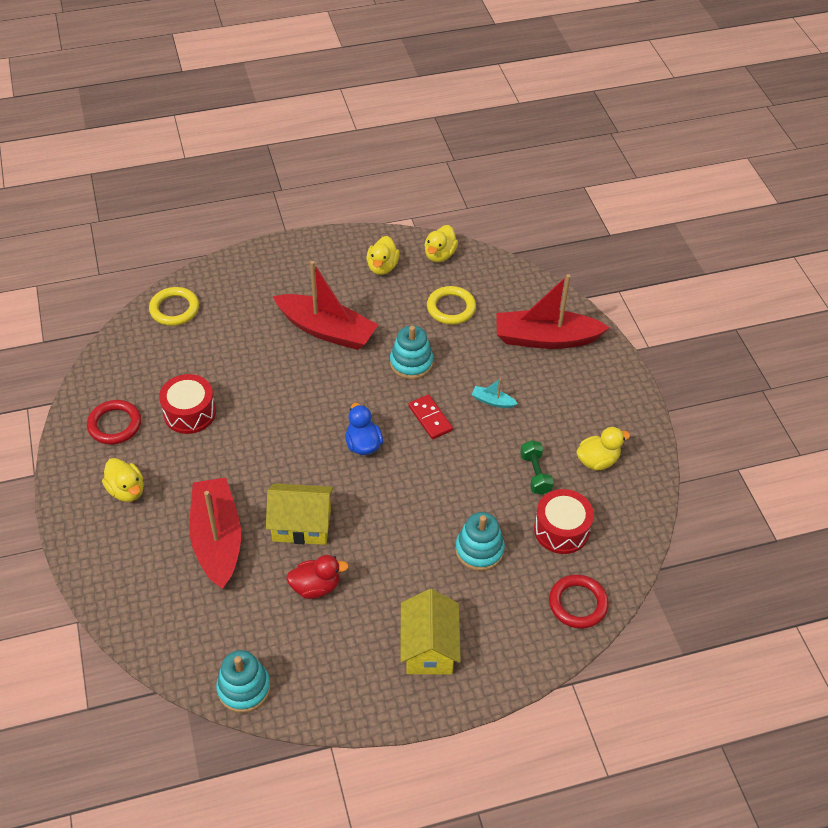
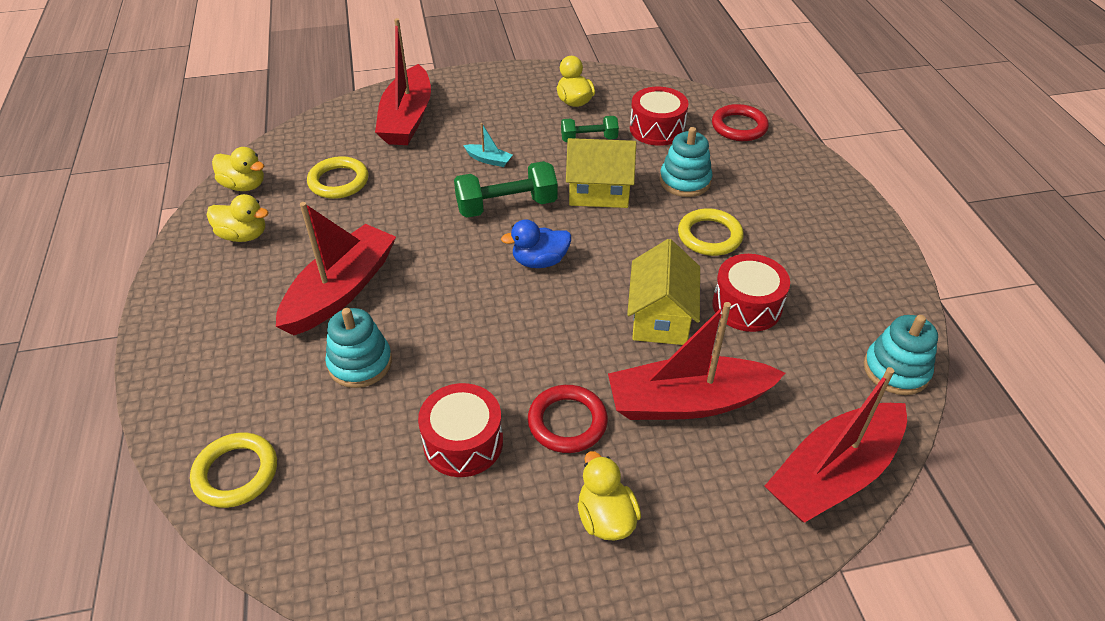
camera: 85 degrees left, 5 degrees down
(115, 425) = (473, 546): red ring -> red ring (567, 422)
(127, 490) = (606, 518): yellow duck -> yellow duck turned 75 degrees counterclockwise
(149, 626) = (833, 474): none -> red boat
(316, 587) = (747, 306): red duck -> red drum
(402, 565) = (709, 236): none -> yellow ring
(411, 363) = (418, 217): turquoise stacking toy -> turquoise stacking toy (360, 363)
(429, 648) = (807, 221): yellow house -> yellow house (599, 192)
(430, 418) = (506, 206): red domino -> green dumbbell
(492, 401) = (489, 160): turquoise boat -> turquoise boat turned 90 degrees counterclockwise

